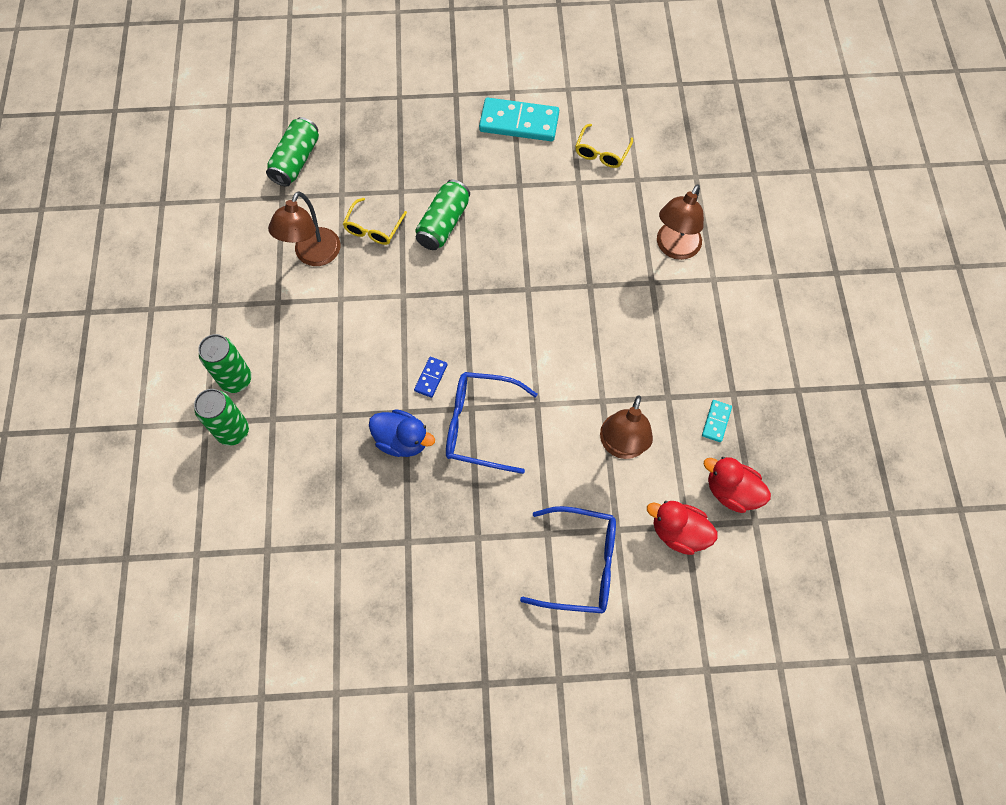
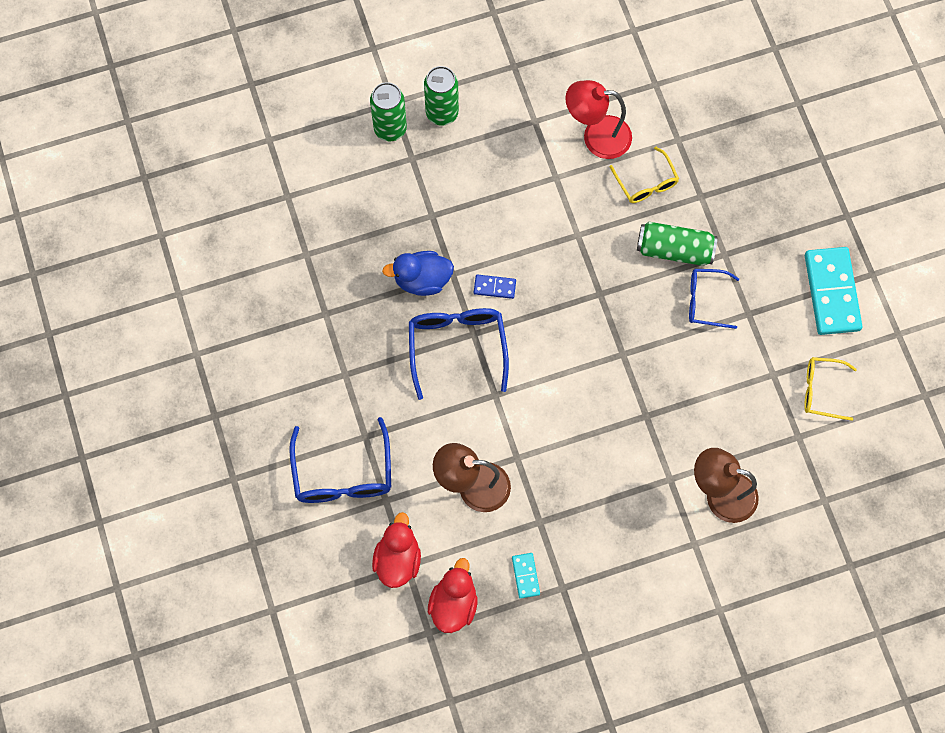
camera: 75 degrees right, 5 degrees up
(296, 161) = (704, 83): green can -> none
(313, 255) = (596, 136): brown lamp -> red lamp
(373, 228) = (646, 183): yellow glasses -> yellow glasses turned 120 degrees counterclockwise
(402, 440) = (422, 280): blue duck -> blue duck turned 75 degrees clockwise
(498, 213) = (705, 301): none -> blue glasses
(716, 421) = (525, 576): turquoise domino -> turquoise domino turned 75 degrees clockwise

